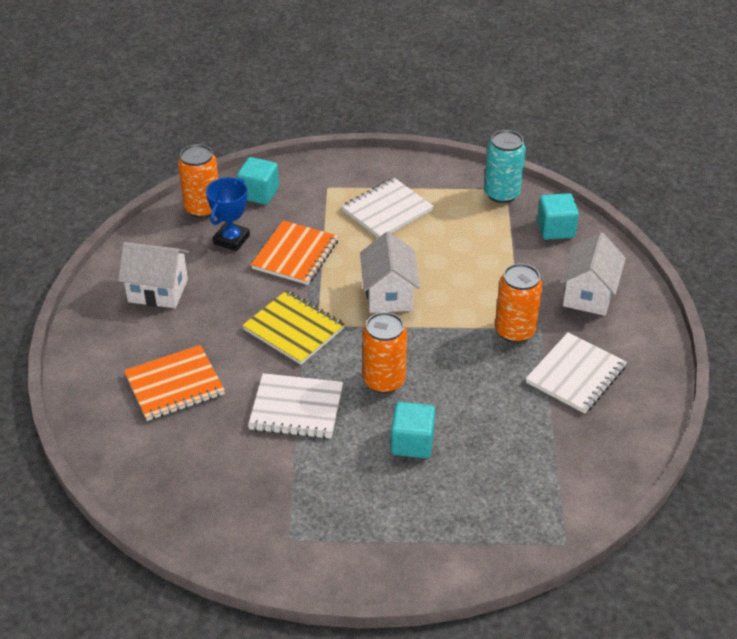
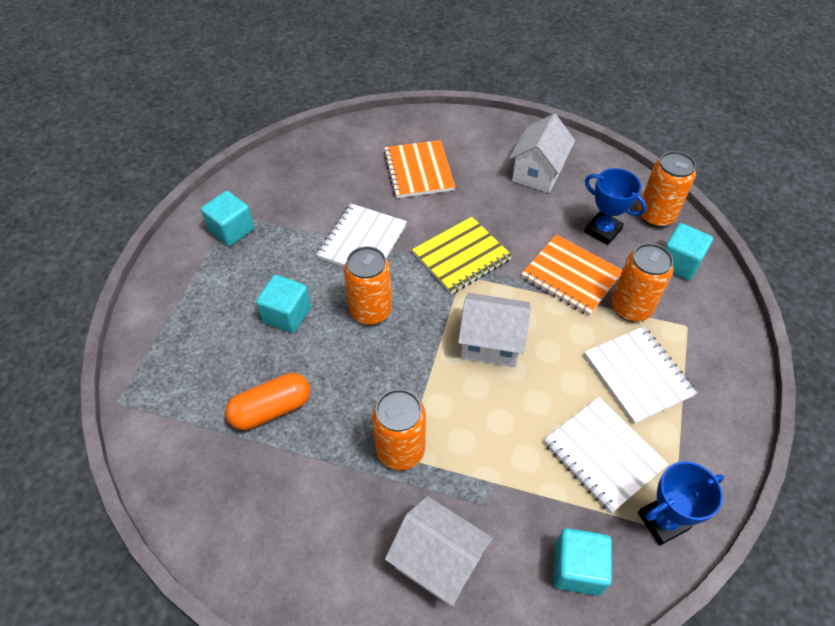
camera: 105 degrees right, 10 degrees up
(313, 530) = (232, 230): none -> turquoise cube
(319, 218) = (631, 308): none -> orange can
(501, 194) = (663, 521): turquoise can -> blue trophy
(517, 423) = (271, 409): none -> orange capsule
(576, 375) = (312, 492): white notebook -> white notebook (603, 455)

